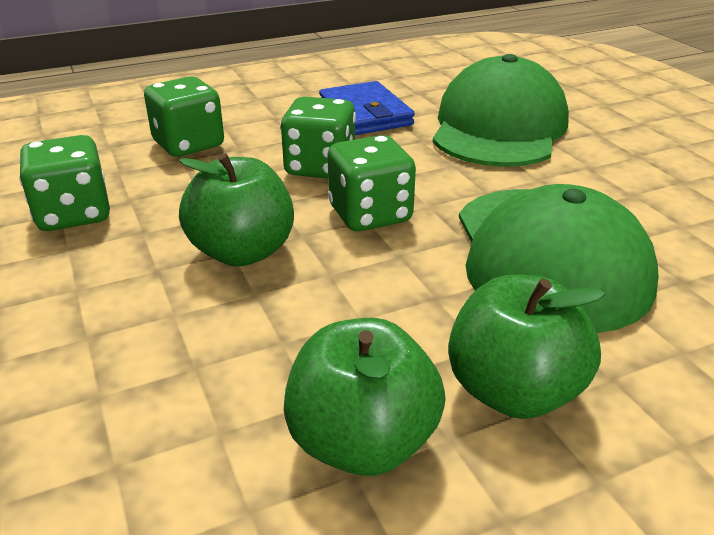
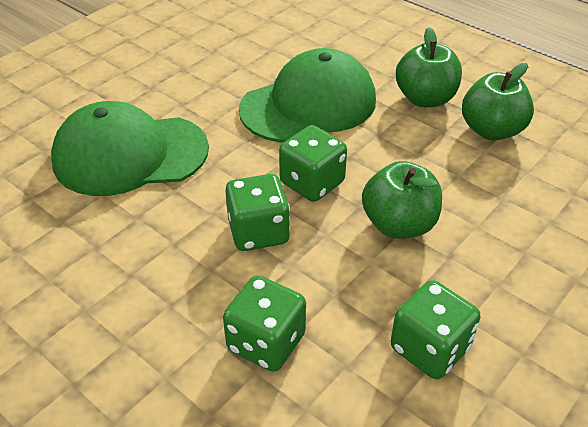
camera: 115 degrees left, 10 degrees up
(365, 114) = (133, 241): blue wallet -> none

